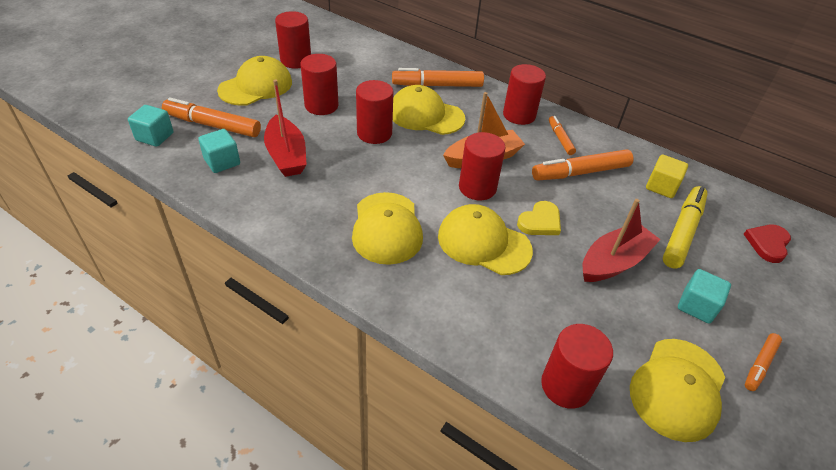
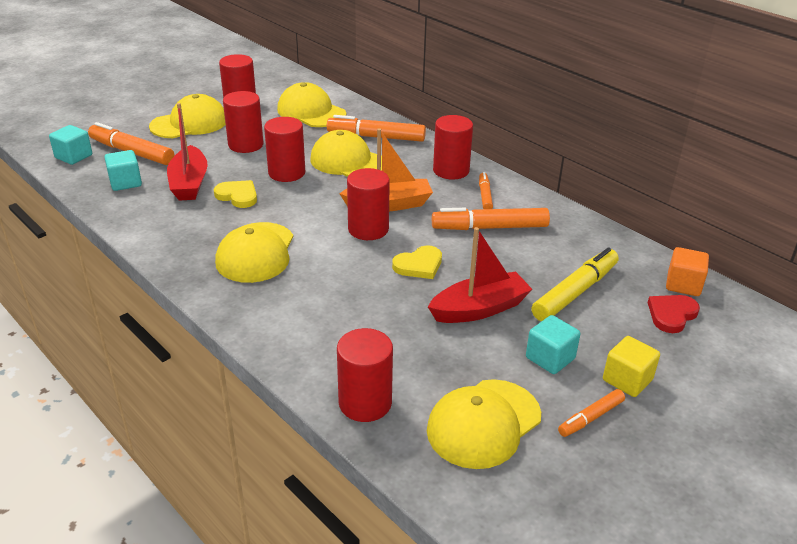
camera: 15 degrees right, 10 degrees down
(340, 165) = (238, 196): none -> yellow heart
(483, 243) = (348, 276): yellow cap -> yellow cap (311, 112)
(661, 187) = (576, 250): yellow cube -> yellow cube (627, 380)
(761, 211) = (683, 285): none -> orange cube

